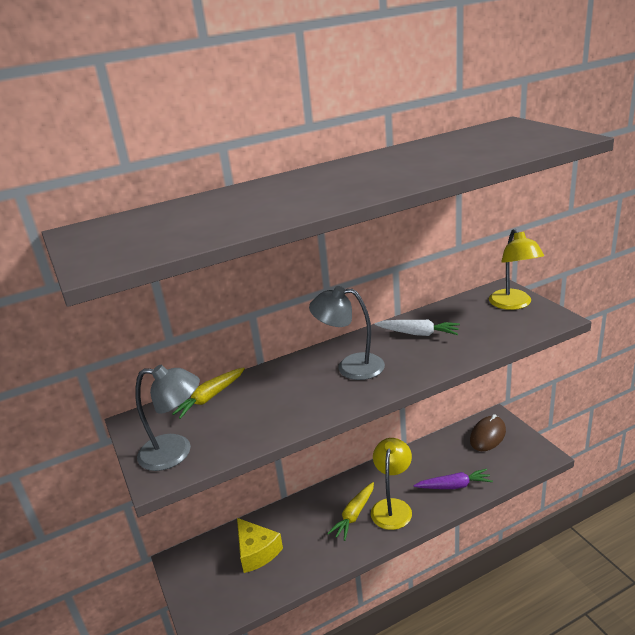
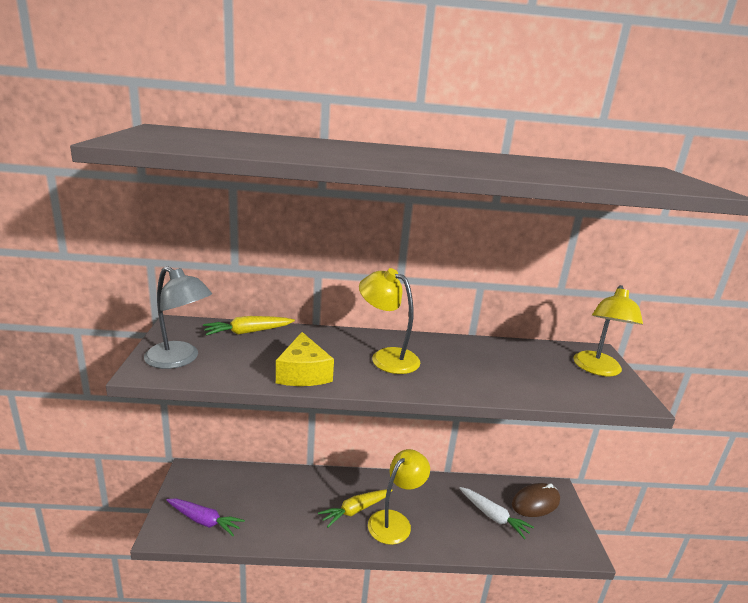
camera: 20 degrees right, 5 degrees down
(256, 552) = (252, 498): yellow cheese -> yellow cheese (303, 373)
(350, 366) = (386, 357): grey lamp -> yellow lamp
(418, 333) = (476, 356): white carrot -> white carrot (493, 516)
(454, 486) = (467, 532): purple carrot -> purple carrot (204, 521)

